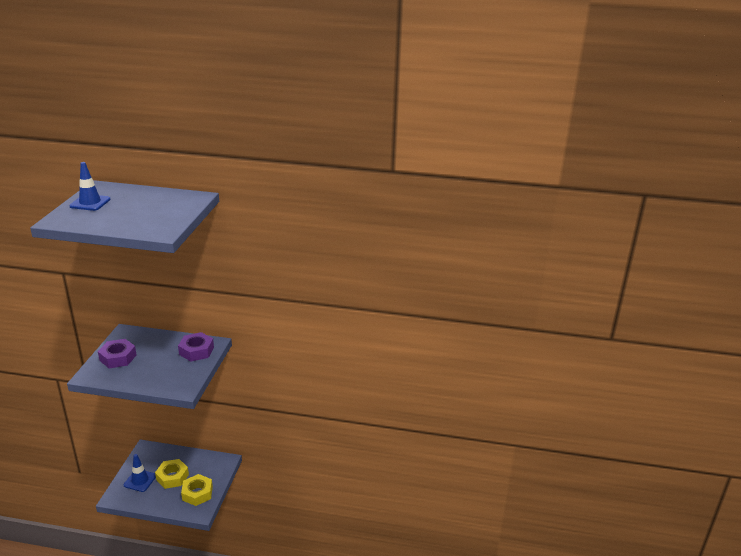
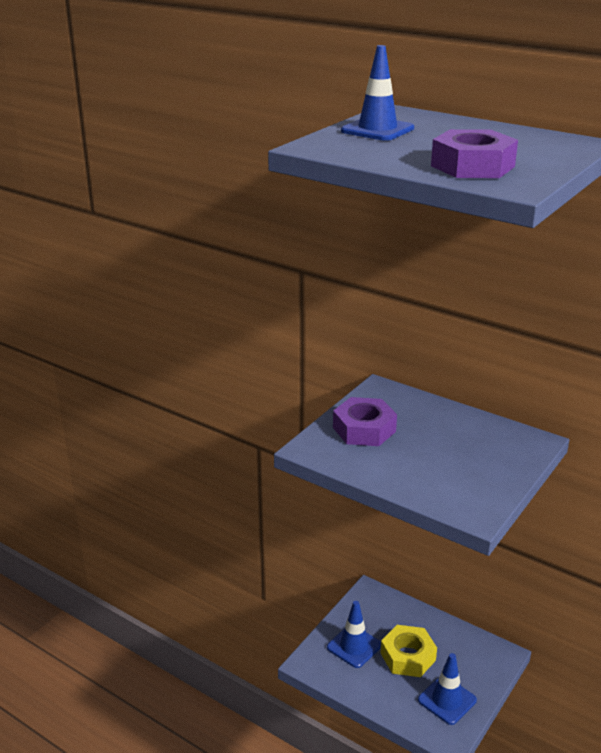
camera: 25 degrees right, 0 degrees up
(196, 351) = (503, 448): purple nut -> purple nut (472, 166)
(197, 493) = (447, 700): yellow nut -> blue traffic cone

